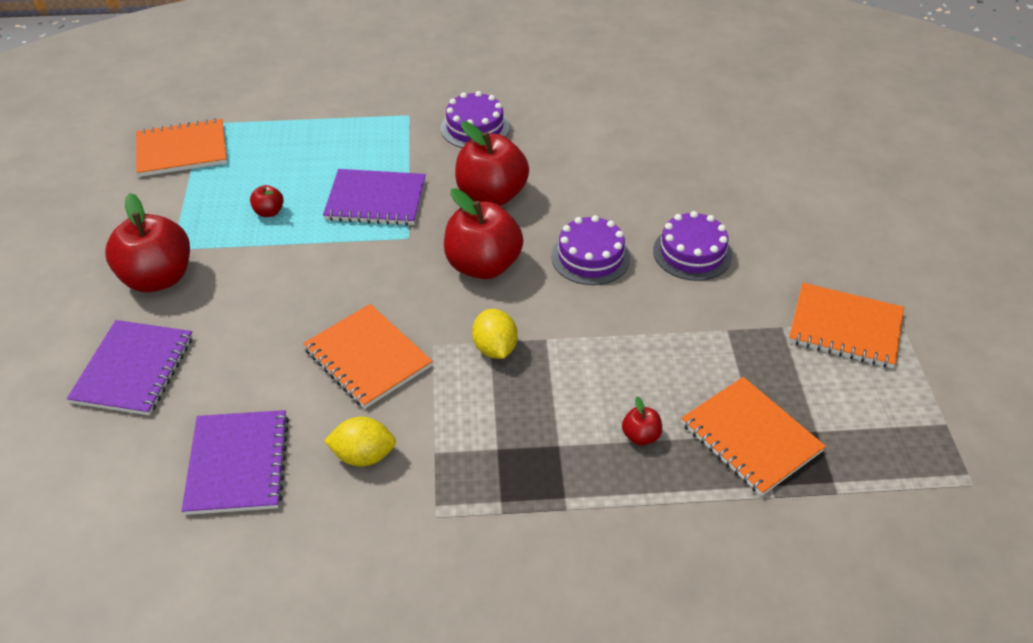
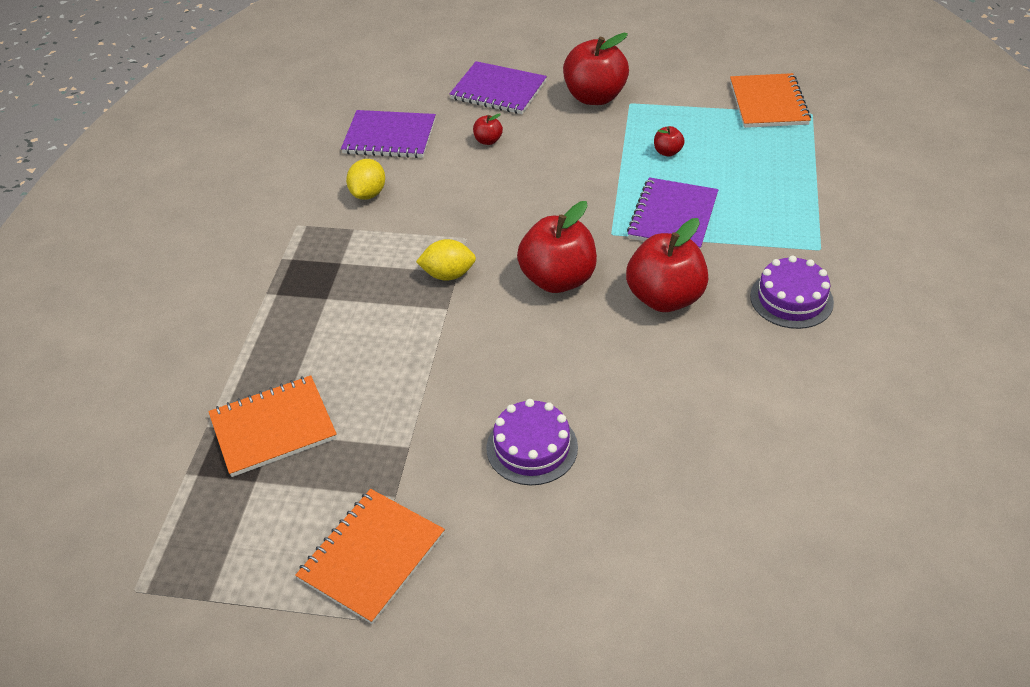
camera: 105 degrees right, 0 degrees up
(367, 358) = (466, 201): orange notebook -> none
(590, 257) = (548, 359): purple cake -> none
(640, 436) = (311, 351): red apple -> red apple (488, 141)

